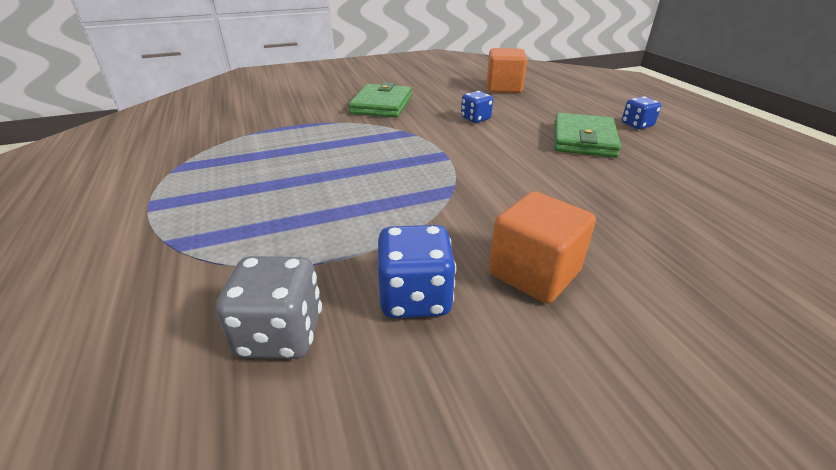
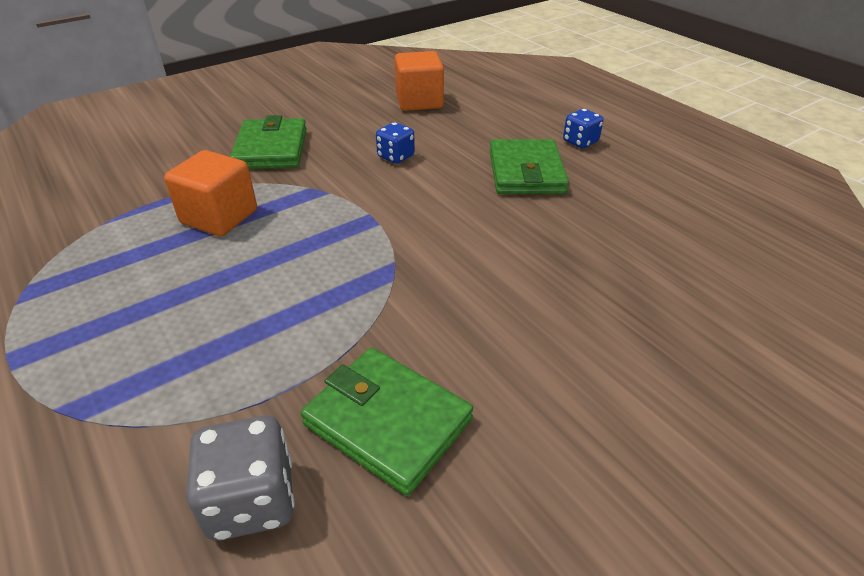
camera: 15 degrees left, 5 degrees up
(415, 297) = (388, 421): blue dice -> green wallet
(534, 273) = (505, 364): orange cube -> orange cube (219, 217)

